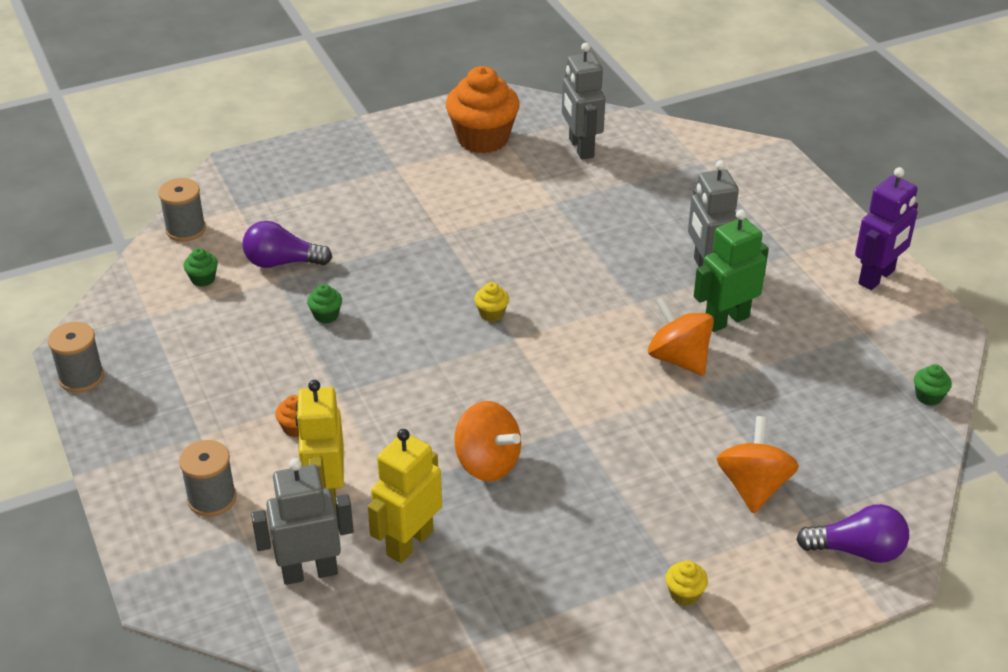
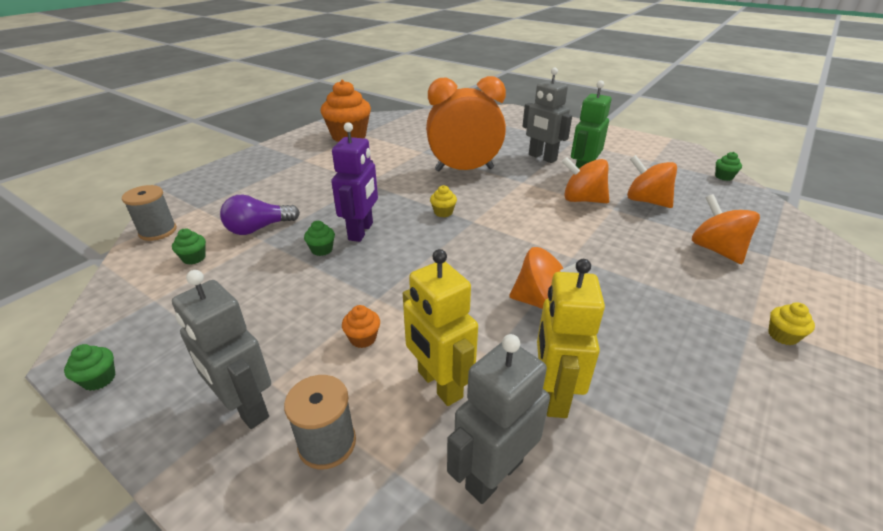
camera: 30 degrees left, 5 degrees down
(81, 377) = (99, 379): grey spool -> green cupcake
(580, 148) = (411, 128): grey robot -> grey robot (245, 407)
(580, 254) = (464, 169): none -> orange clock
(760, 391) = (646, 201): none -> orange spinning top
(857, 550) = (819, 262): purple light bulb -> none
(877, 277) = (625, 139): purple robot -> purple robot (361, 231)

